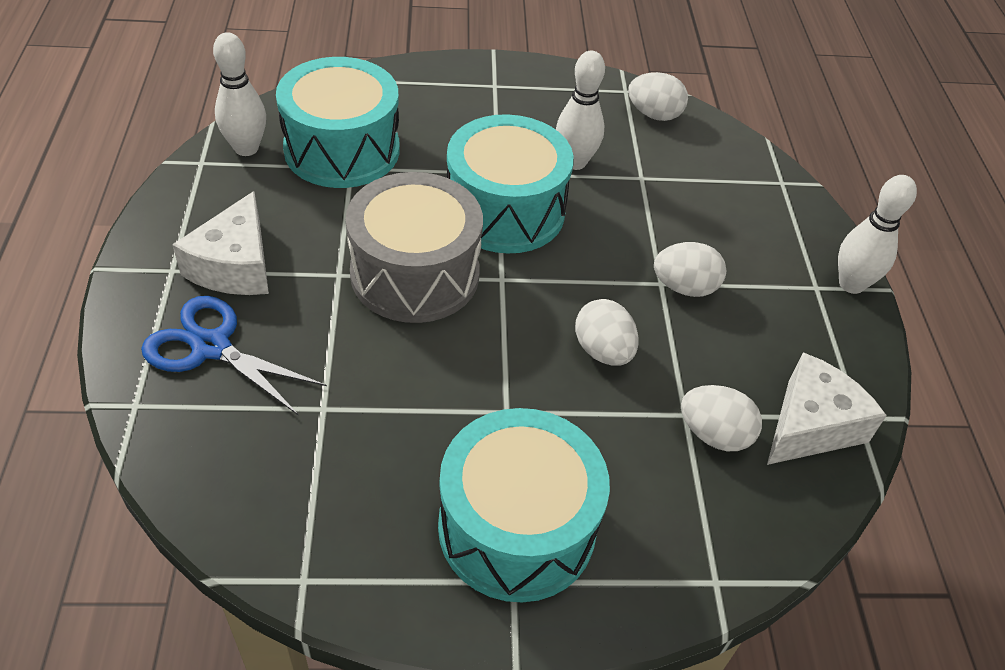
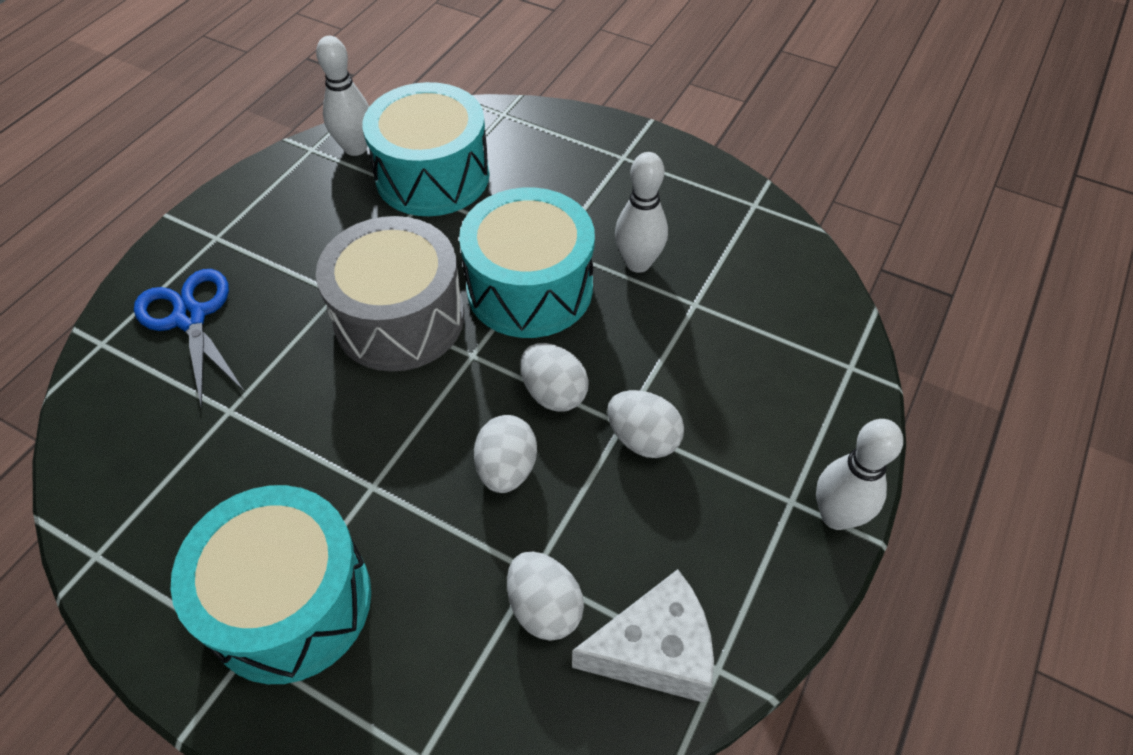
camera: 35 degrees right, 5 degrees up
(235, 266) = (263, 252): white cheese -> none
(654, 114) = (764, 240): white egg -> white egg (553, 393)

